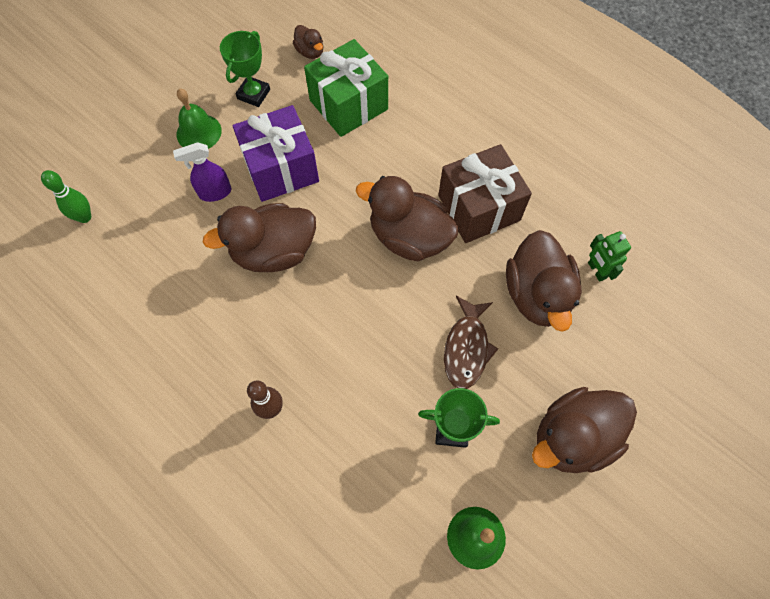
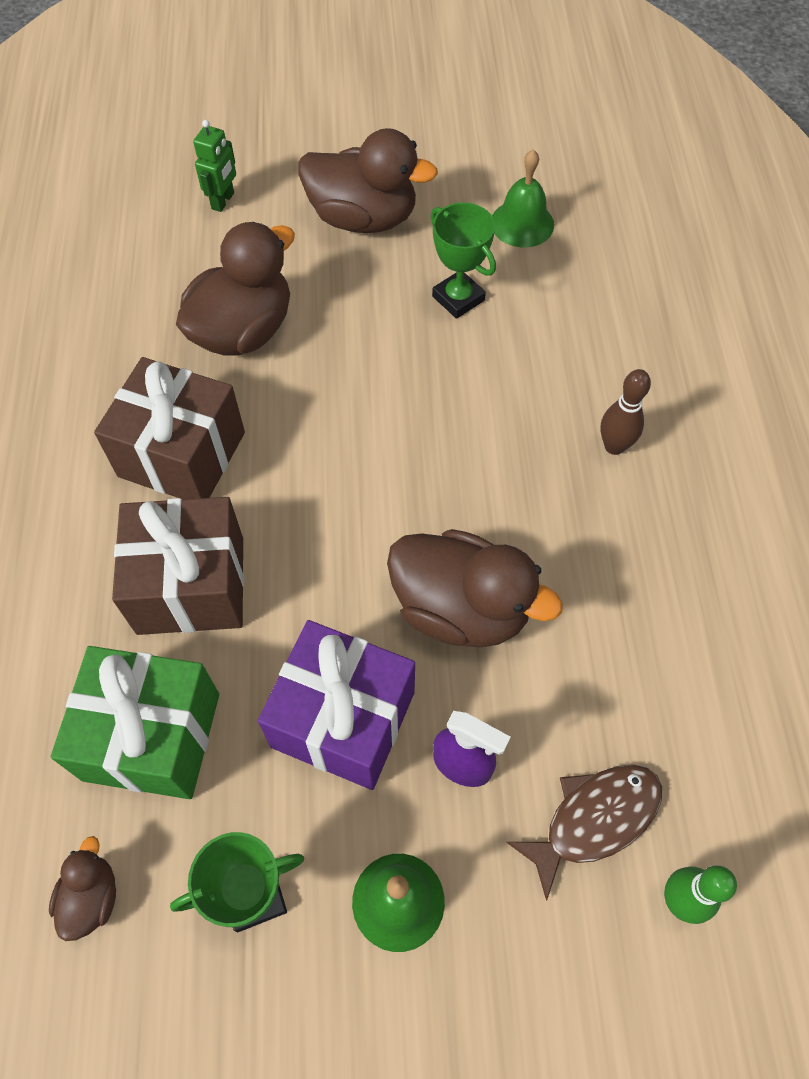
camera: 135 degrees left, 5 degrees down
(402, 162) = (191, 585): none -> brown gift
(409, 237) = (293, 489): brown duck -> none
(467, 348) = (366, 344): brown fish -> brown fish (594, 819)
(596, 270) = (161, 304): green robot -> green robot (223, 201)

